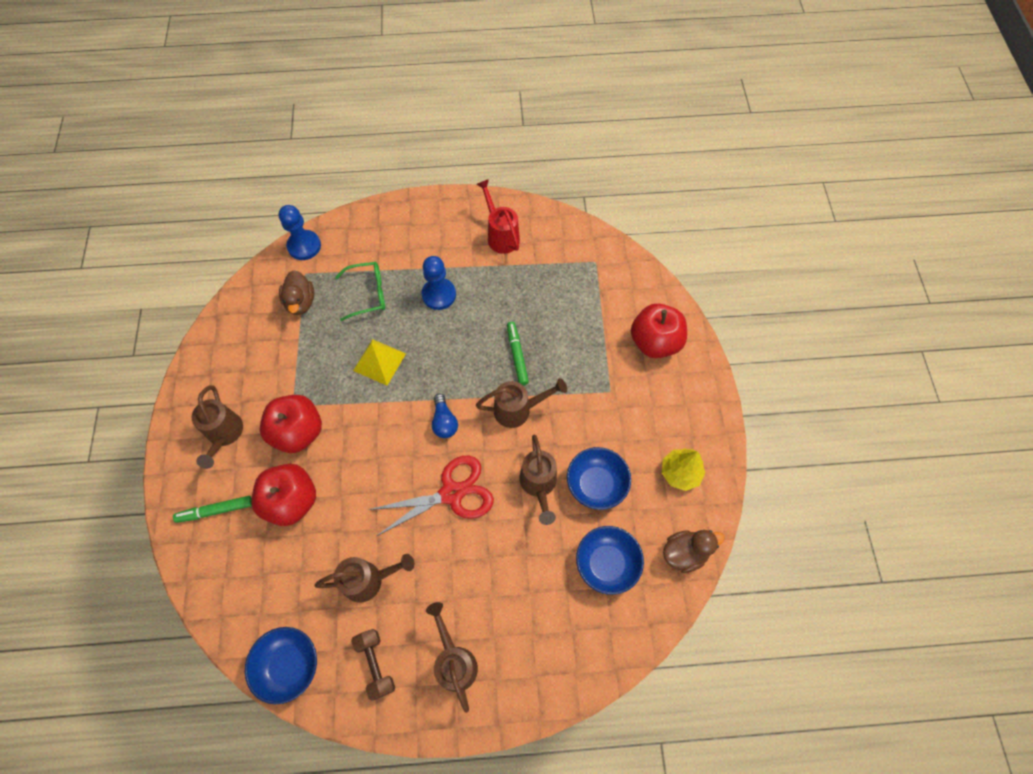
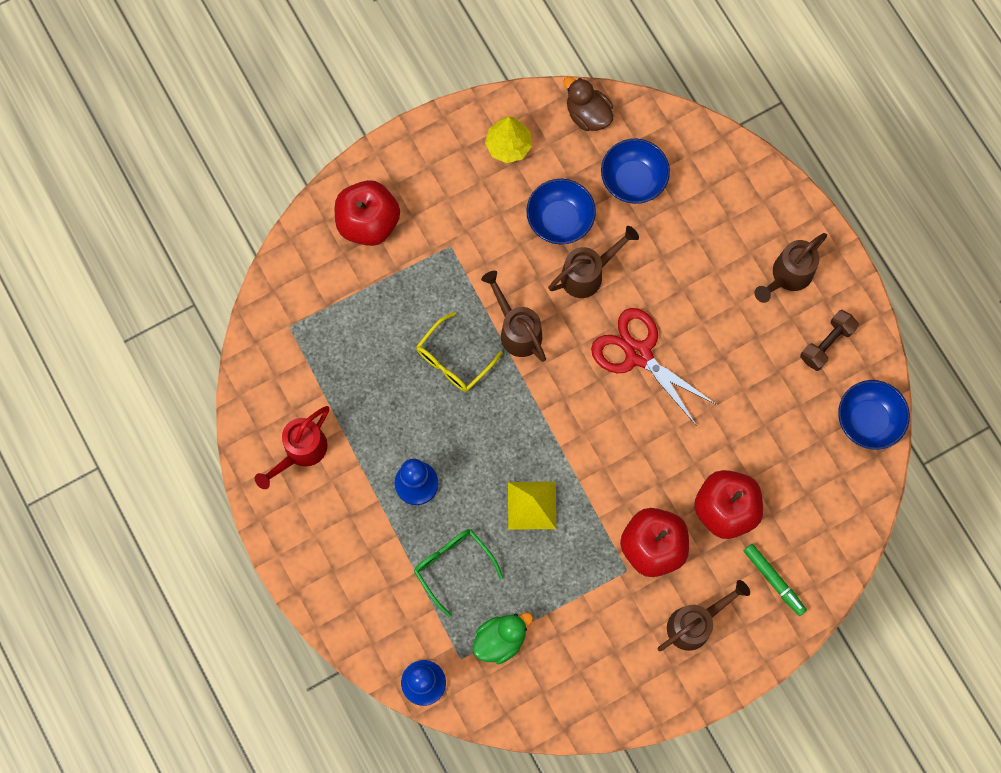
camera: 115 degrees left, 10 degrees up
(301, 302) = (500, 639): brown duck -> green duck
(369, 580) = (759, 389): brown watering can -> none
(444, 422) = (567, 399): blue light bulb -> none
(517, 355) = (453, 360): green marker -> yellow glasses

